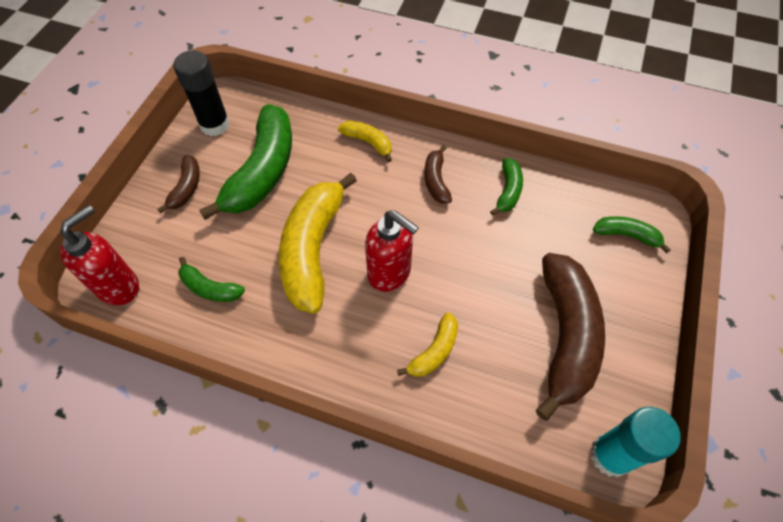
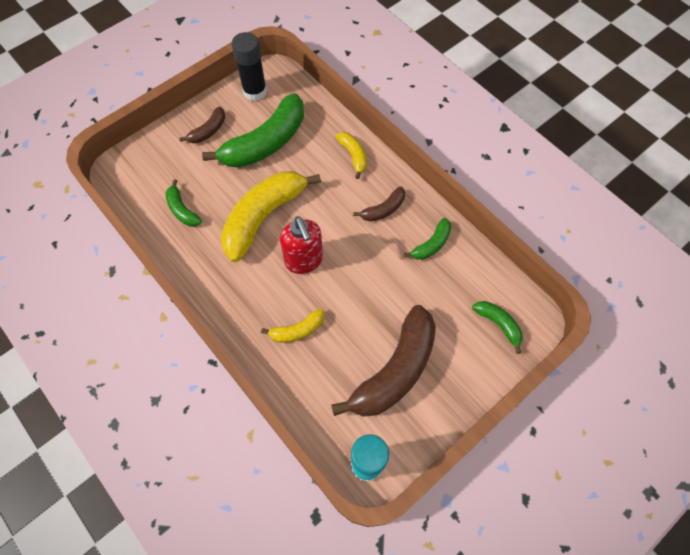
camera: 30 degrees right, 5 degrees up
(119, 286) = (128, 180): red soap dispenser -> none
(436, 180) = (383, 209): brown banana -> brown banana turned 150 degrees counterclockwise

